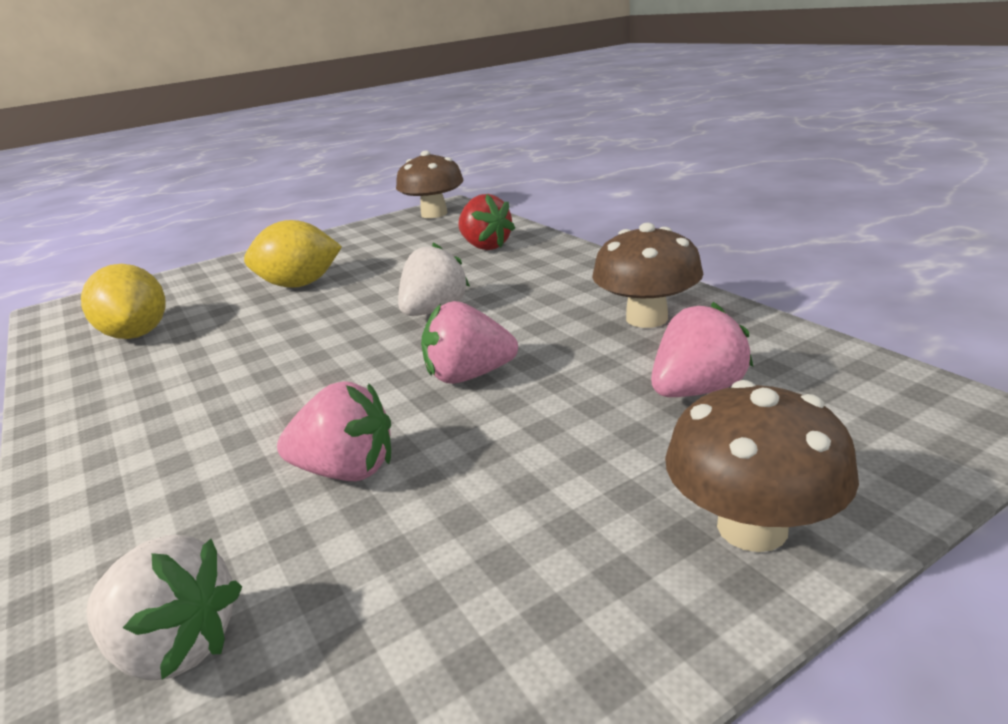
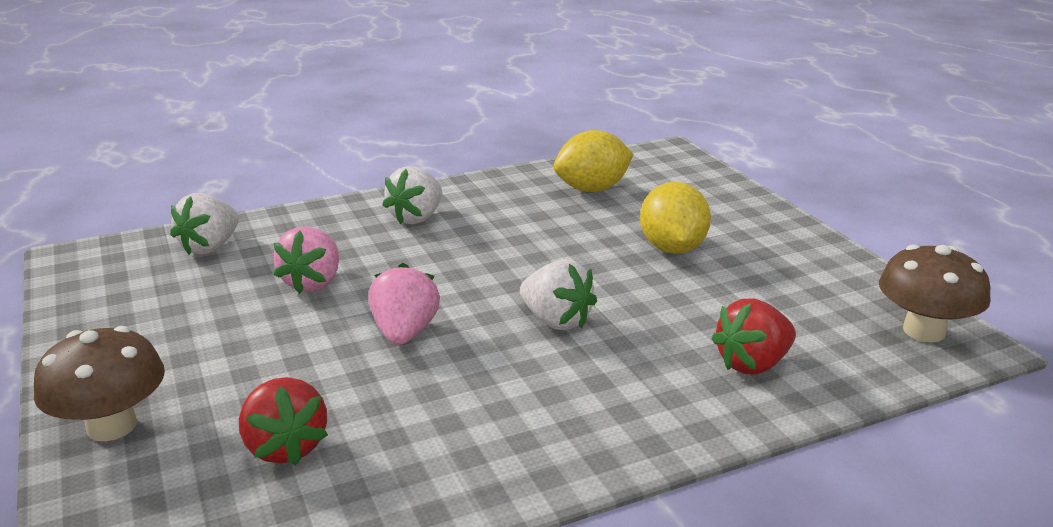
camera: 95 degrees right, 0 degrees up
(157, 433) = (416, 218): none -> white strawberry
(646, 318) = (451, 451): brown mushroom -> none
(697, 390) = (285, 447): pink strawberry -> red strawberry

